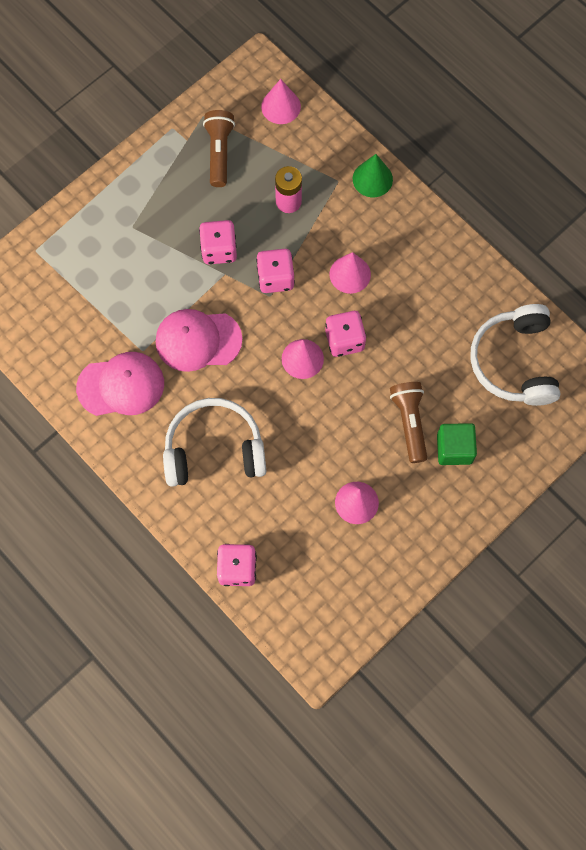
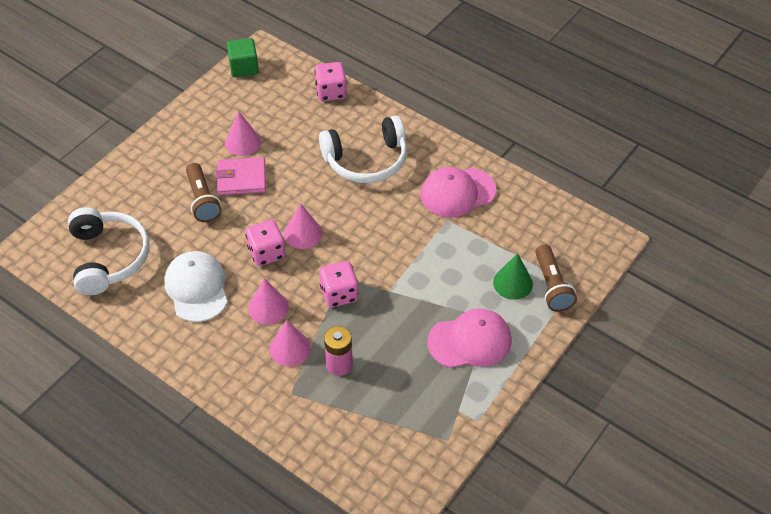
camera: 170 degrees right, 20 degrees down
(198, 340) = (400, 234): pink cap -> pink cap (470, 341)
(219, 152) = (421, 403): brown flashlight -> brown flashlight (552, 286)
(219, 250) = (399, 310): pink dice -> none
(281, 106) = (365, 463): pink cone -> pink cone (290, 348)
(363, 446) = (241, 179): none -> pink wallet
(372, 179) = (255, 400): green cone -> green cone (512, 283)
(421, 309) = (197, 288): none -> white cap
(454, 449) = (163, 187): green cube -> green cube (244, 67)

